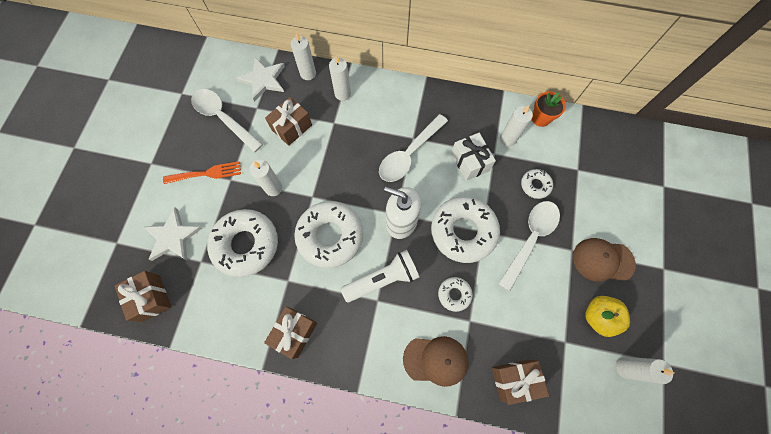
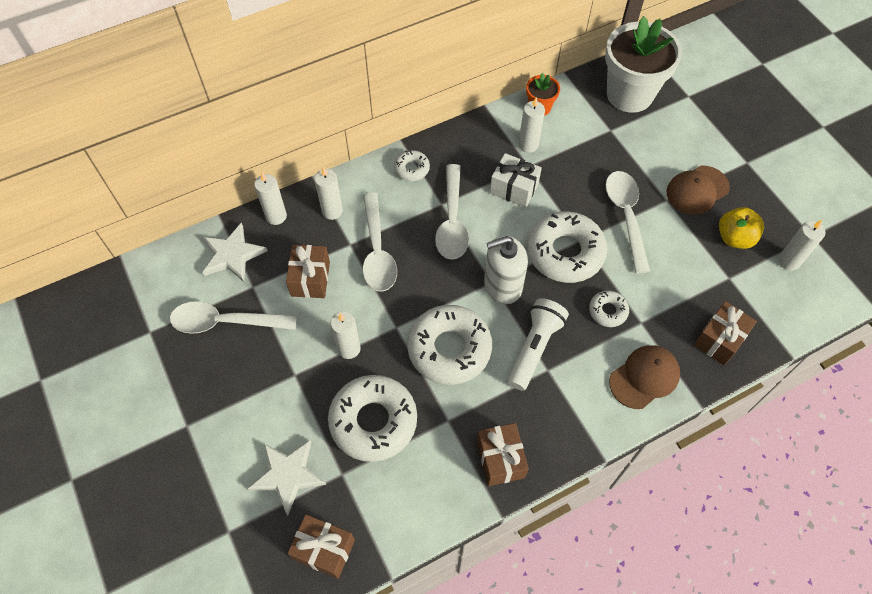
camera: 40 degrees left, 10 degrees down
(206, 173) = (262, 388): orange fork -> none
(345, 139) = (377, 251): none -> white spoon
(535, 185) = (588, 168): white donut -> white donut (411, 169)
(617, 154) = (629, 94): none -> white flower pot

